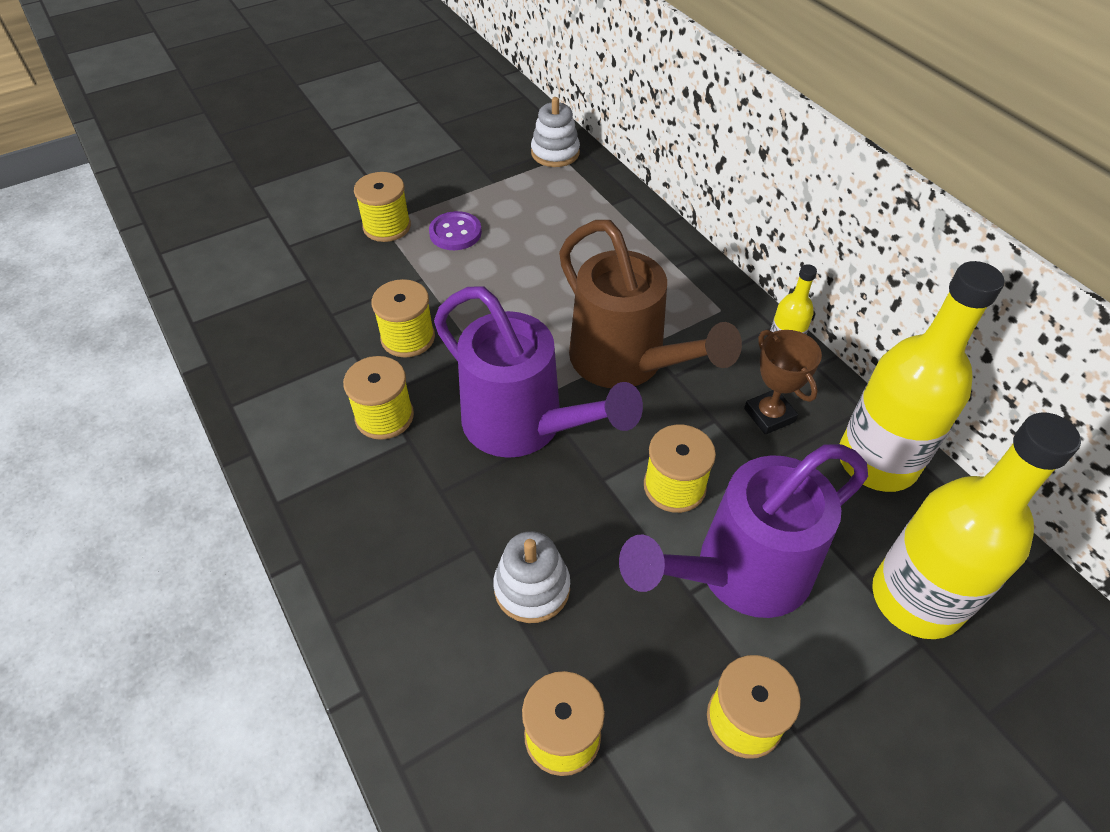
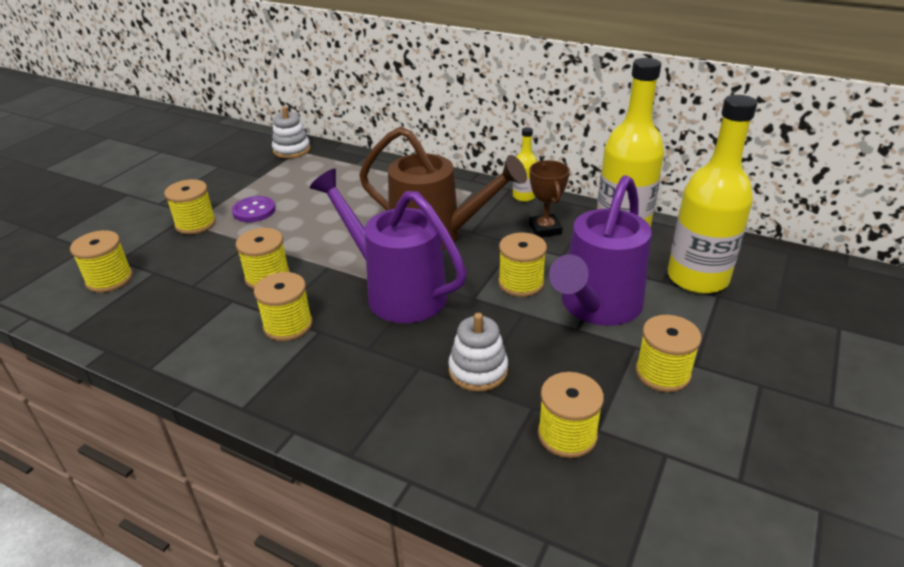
camera: 30 degrees left, 15 degrees down
(265, 269) = (109, 279): none -> yellow spool
(524, 426) = (397, 291): purple watering can -> purple watering can turned 150 degrees counterclockwise
(769, 415) = (545, 229): brown trophy -> brown trophy turned 45 degrees clockwise

